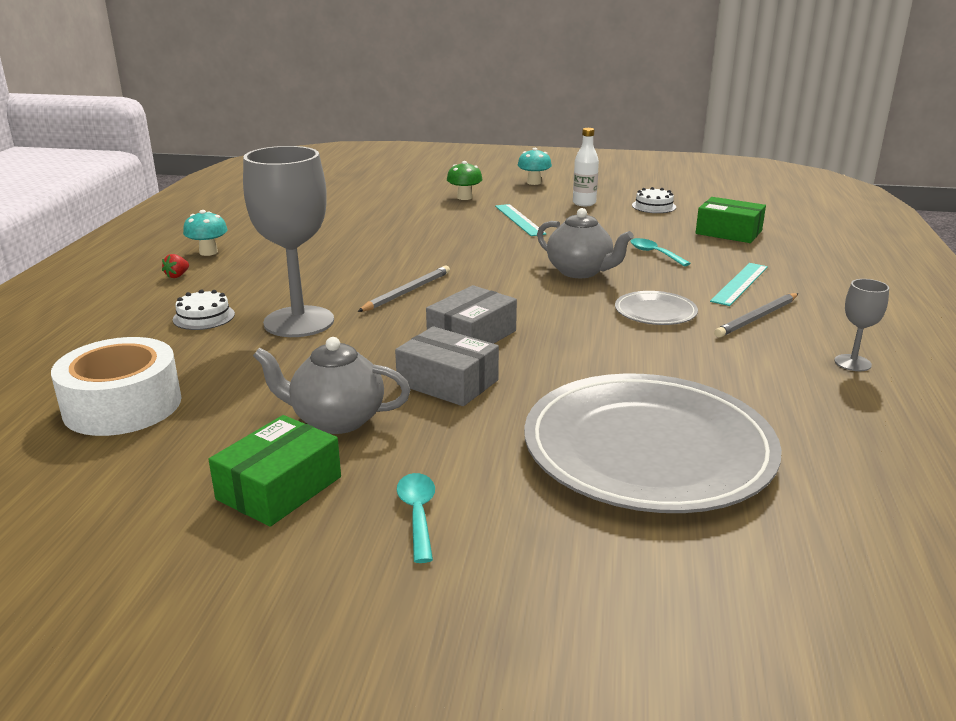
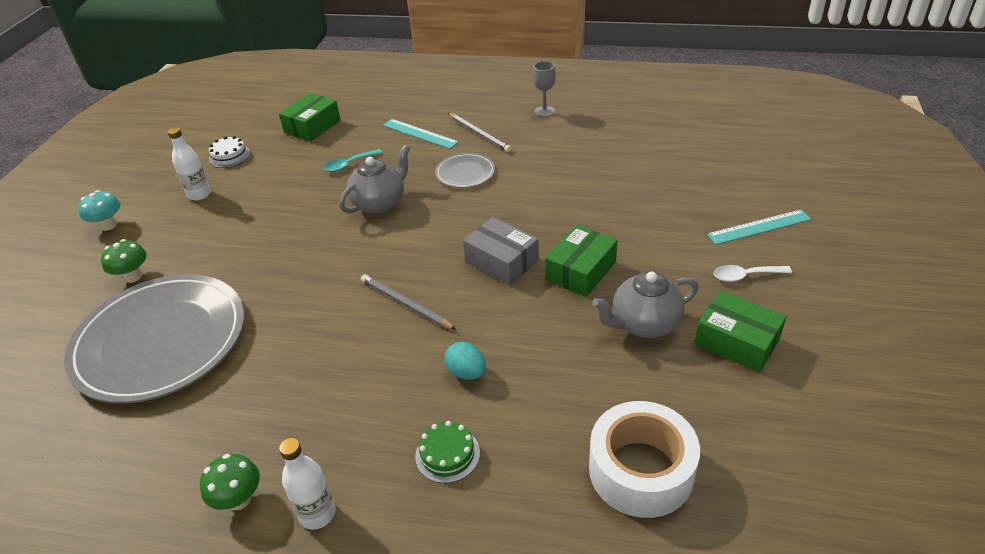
camera: 85 degrees left, 15 degrees up
(177, 276) = (317, 514): red strawberry -> white bottle
(204, 317) = (447, 454): white cake -> green cake
(208, 252) = (239, 499): turquoise mushroom -> green mushroom
(299, 322) = (467, 373): grey goblet -> turquoise egg
(336, 420) = (644, 324): grey teapot -> grey teapot turned 60 degrees clockwise
(417, 514) = (745, 276): turquoise spoon -> white spoon
(447, 382) = (580, 271): grey box -> green box
(519, 220) = (230, 236): turquoise ruler -> turquoise ruler (759, 227)
(648, 449) = (654, 189): grey plate -> grey plate (160, 341)

